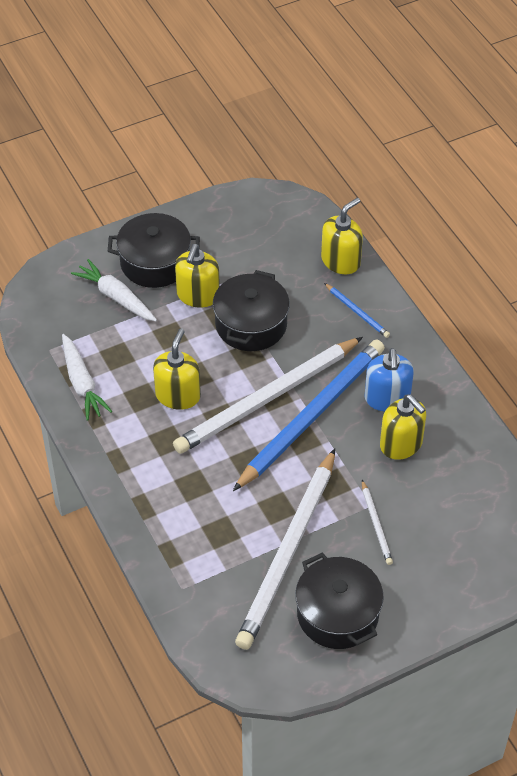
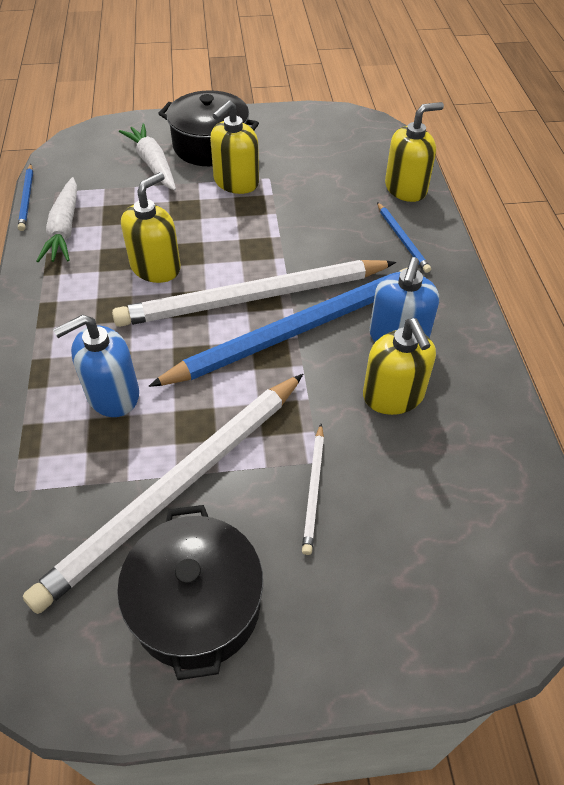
camera: 20 degrees right, 0 degrees up
(30, 364) = (27, 199): none -> blue pencil
(207, 505) = (112, 394): none -> blue soap dispenser
(251, 324) = (276, 221): black pot -> none

